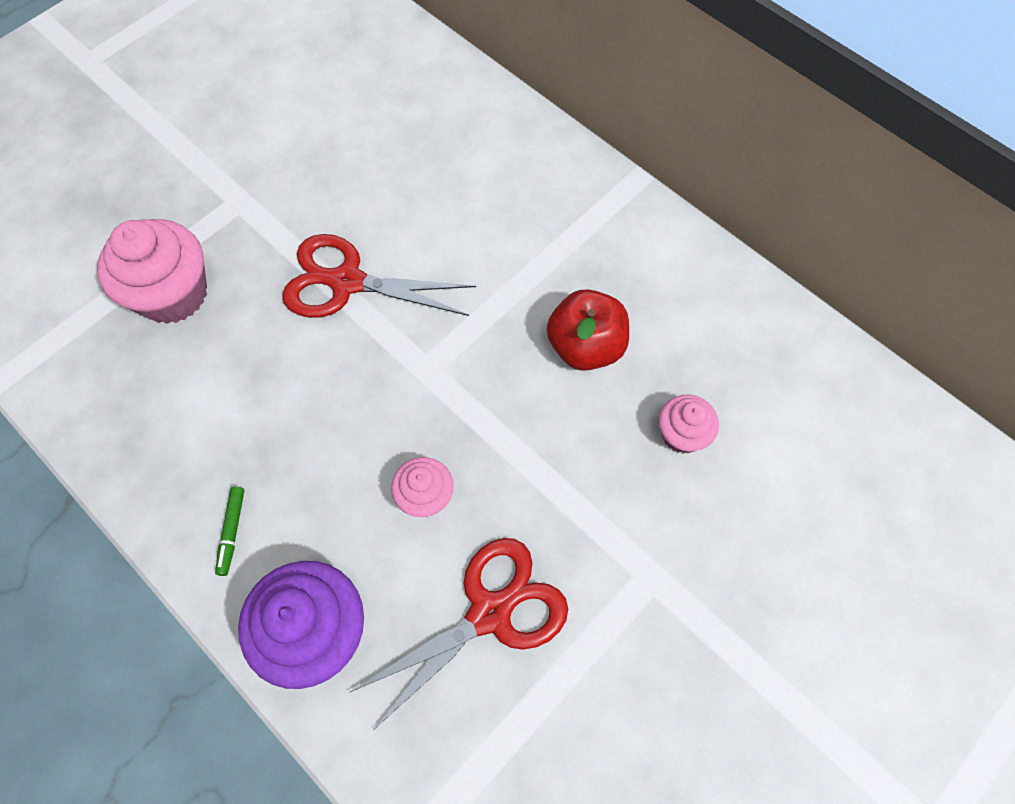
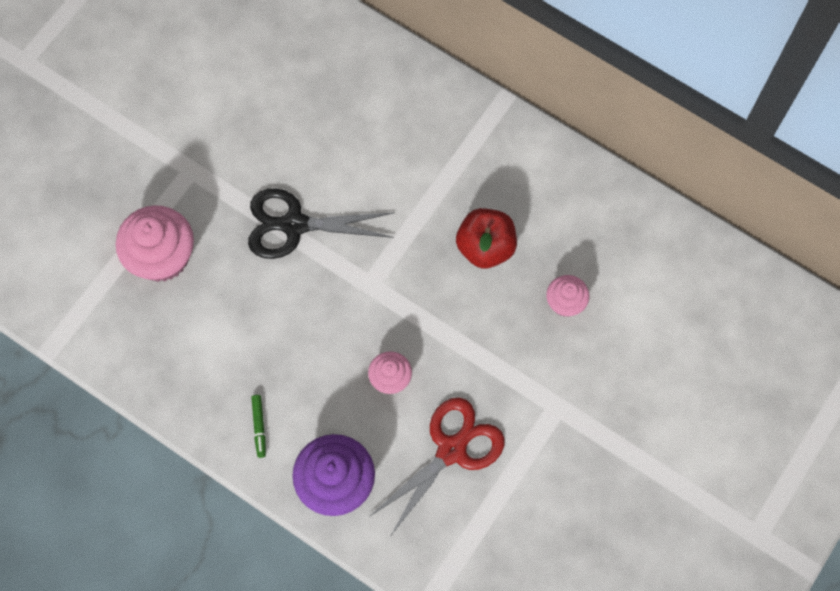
camera: 10 degrees left, 5 degrees up
(347, 282) = (294, 225): red scissors -> black scissors

